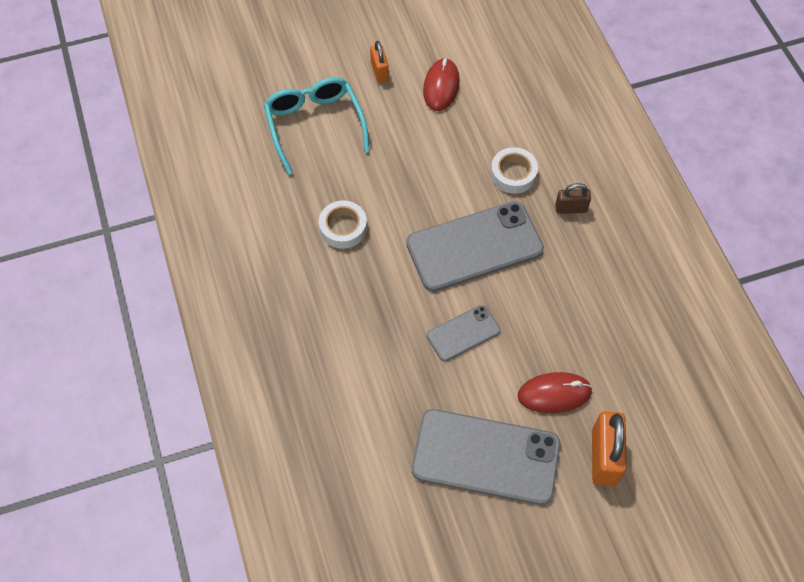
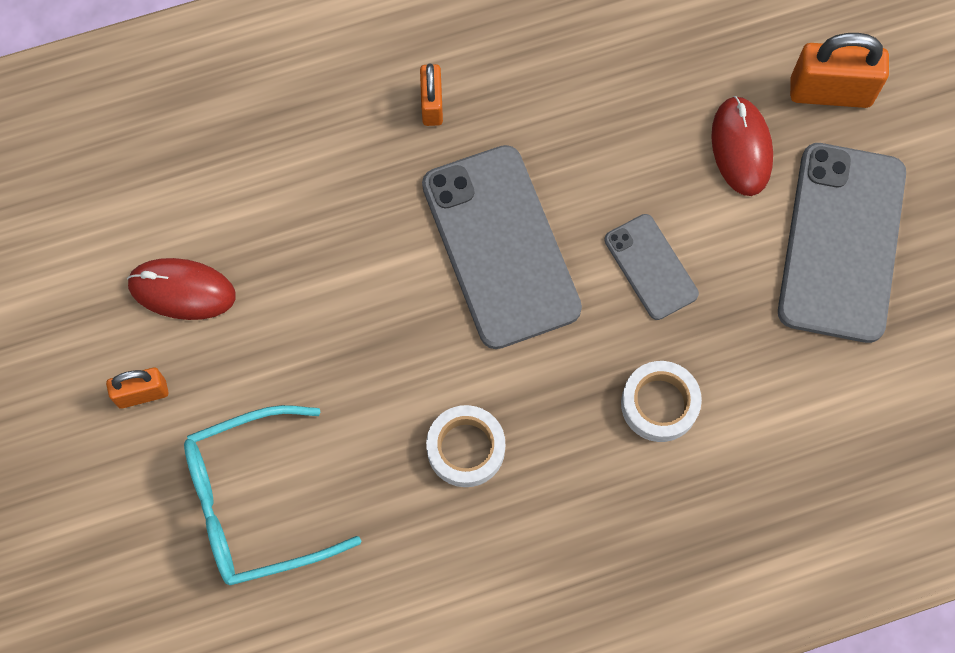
camera: 90 degrees left, 10 degrees up
(513, 174) = (365, 184): white tape -> white tape (659, 404)
(570, 208) = (432, 104): brown padlock -> orange padlock

